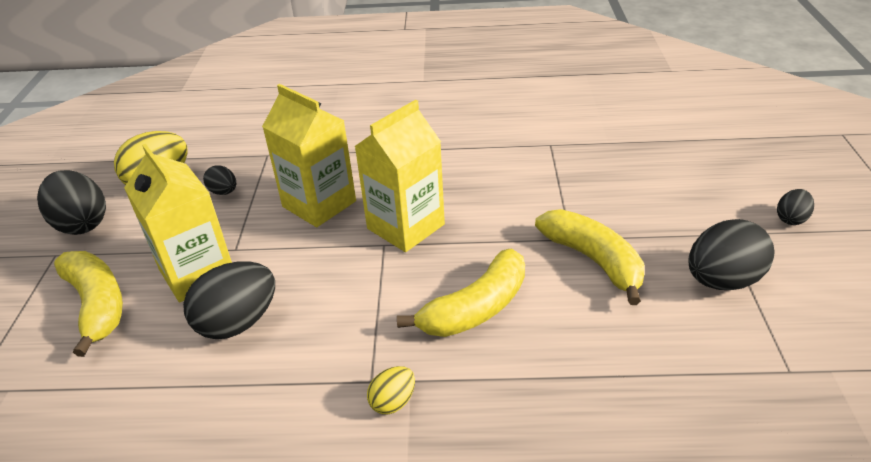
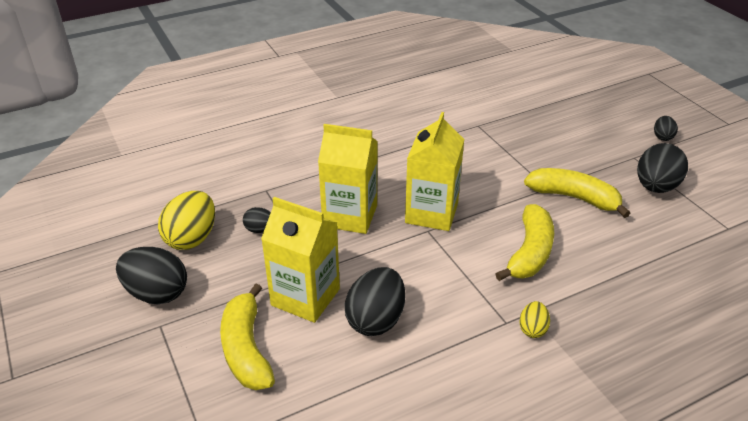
camera: 30 degrees left, 0 degrees up
(97, 305) = (246, 349): yellow banana -> yellow banana turned 135 degrees counterclockwise

